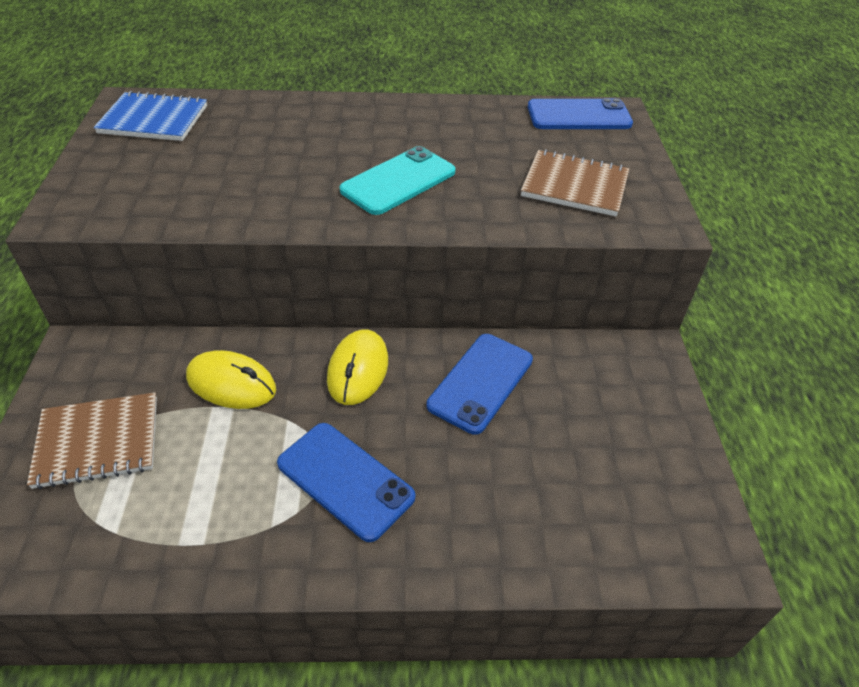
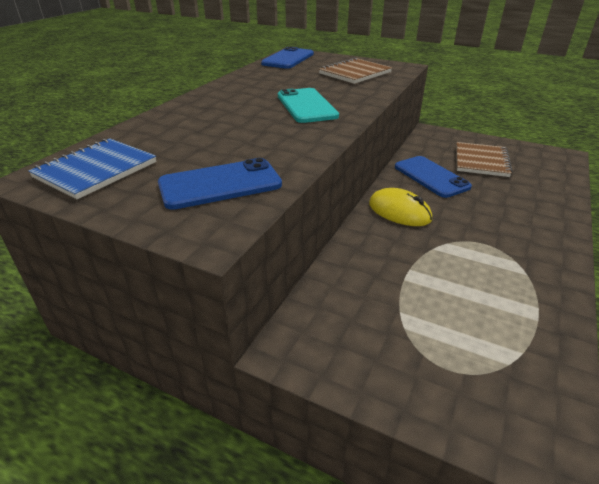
camera: 60 degrees left, 10 degrees down
(98, 442) = (418, 350): brown notebook -> brown notebook (481, 161)
(231, 384) = (385, 265): yellow mouse -> none
(345, 480) = (494, 237): blue phone -> blue phone (220, 184)

